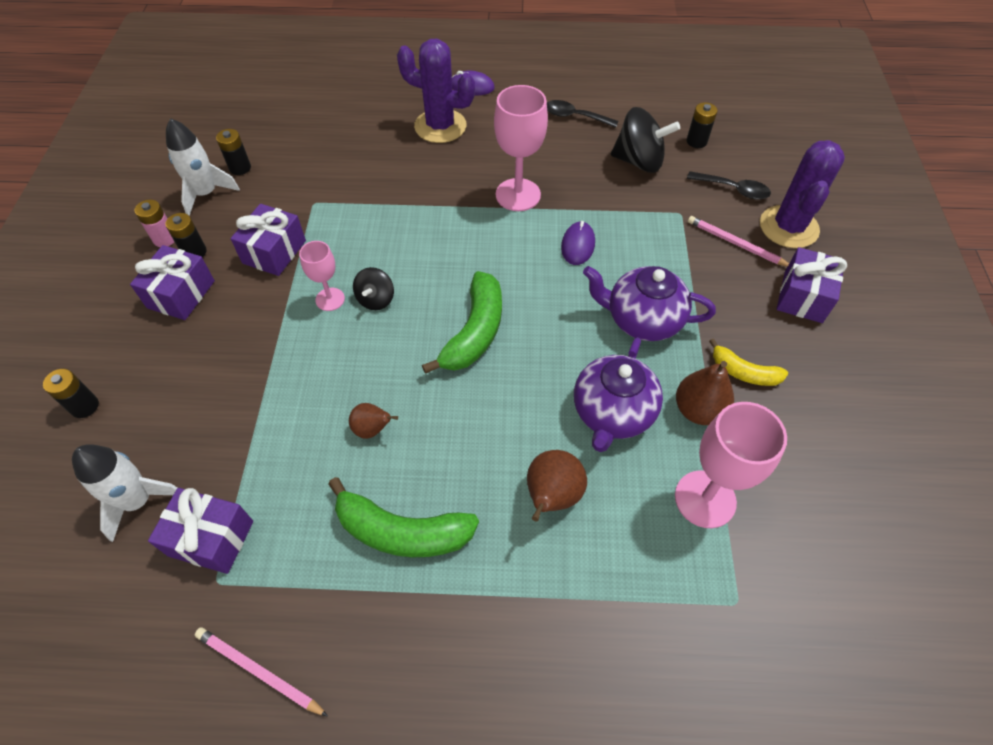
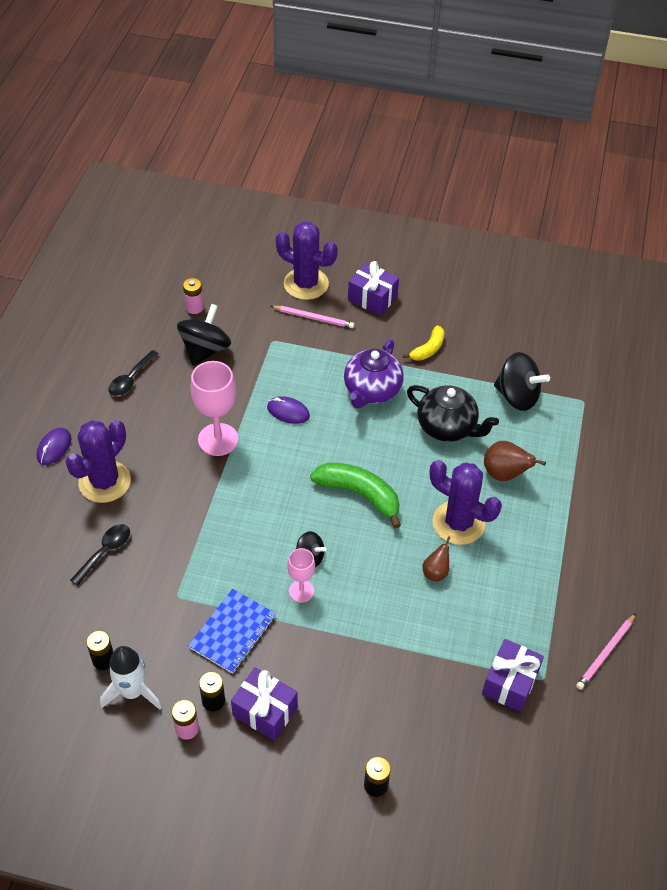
camera: 80 degrees left, 5 degrees down
(138, 501) = (473, 735): white rocket -> none
(274, 252) = (232, 632): purple gift -> blue notebook
(402, 531) = (519, 562): green banana -> none
(454, 446) = (458, 523): none -> purple cactus
(612, 413) = (447, 427): purple teapot -> black teapot
(696, 141) = (194, 307): black battery -> pink battery
(698, 410) = (453, 381): brown pear -> none
(705, 499) = (517, 396): pink goblet -> black spinning top
(733, 189) = (257, 302): black spoon -> black spoon (105, 552)
(736, 244) = (314, 318): pink pencil -> pink pencil turned 120 degrees counterclockwise

